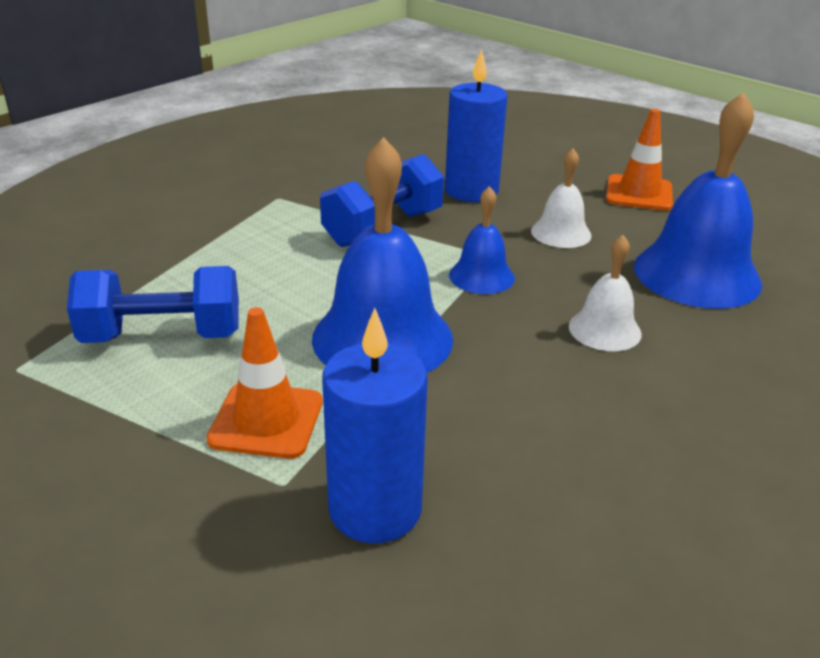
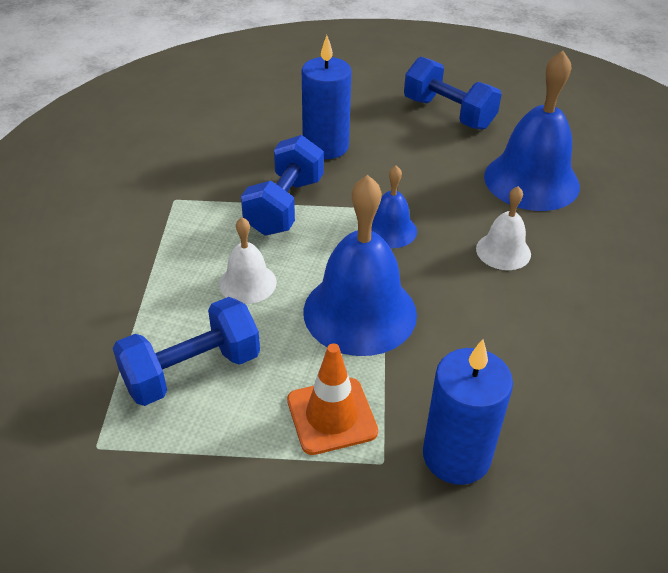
camera: 25 degrees left, 10 degrees up
(561, 233) = (418, 170): white bell -> white bell (247, 283)
(639, 193) = (448, 113): orange traffic cone -> blue dumbbell

